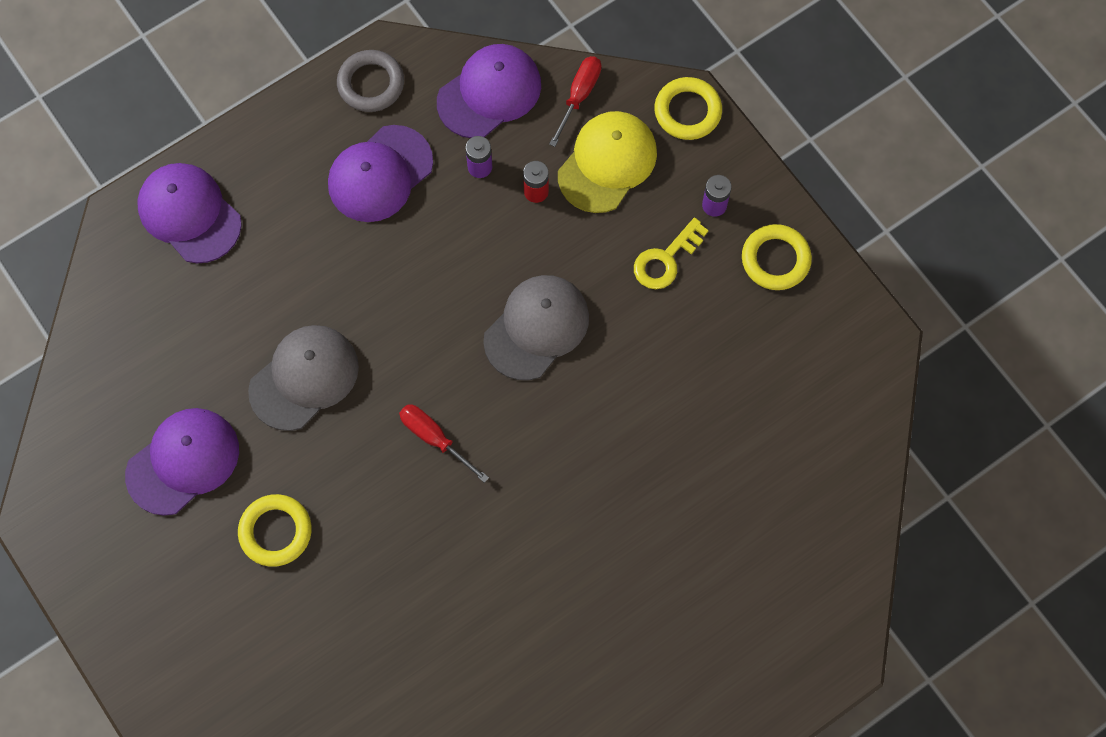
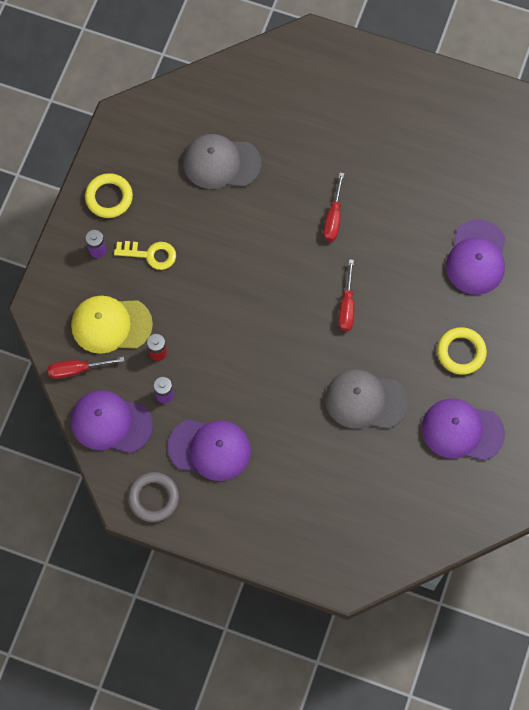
camera: 125 degrees left, 0 degrees up
(189, 214) = (316, 542): purple cap -> purple cap (476, 258)
(537, 328) = (242, 296): grey cap -> grey cap (221, 163)
(561, 503) = (333, 218): none -> red screwdriver
(687, 111) = (45, 302): yellow ring -> none

